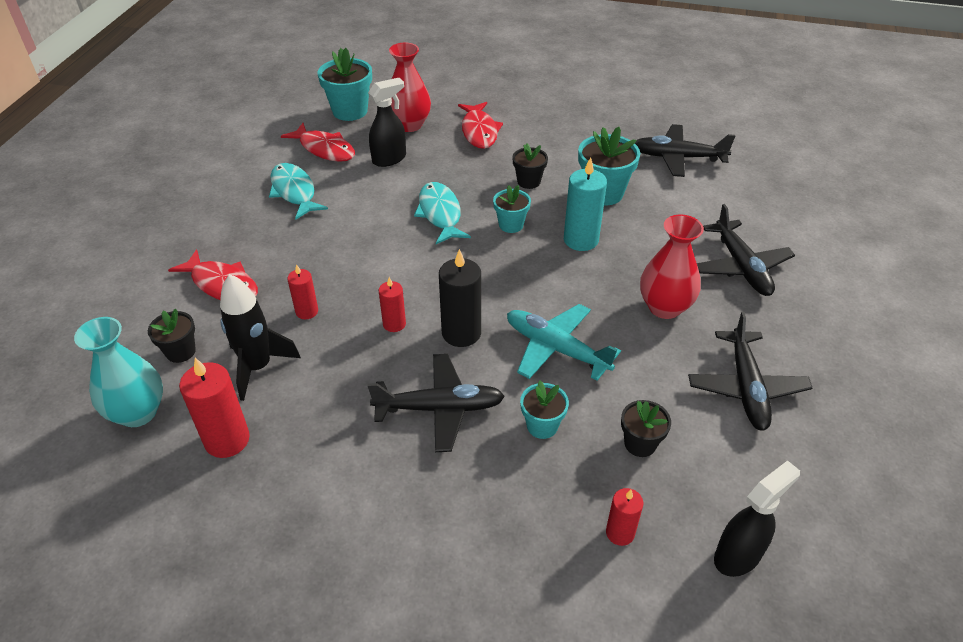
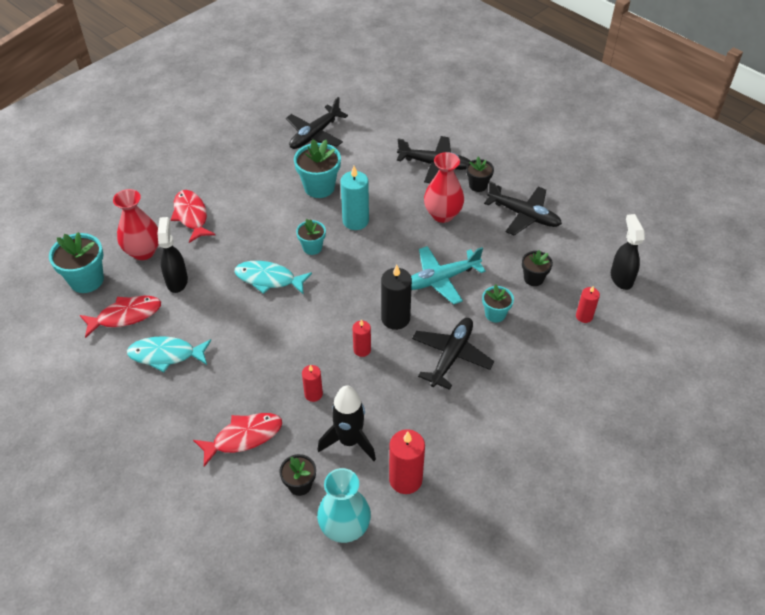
camera: 60 degrees left, 5 degrees up
(479, 131) = (191, 216): red fish -> red fish turned 135 degrees counterclockwise
(528, 181) = (274, 217): black flower pot -> black flower pot (478, 185)

